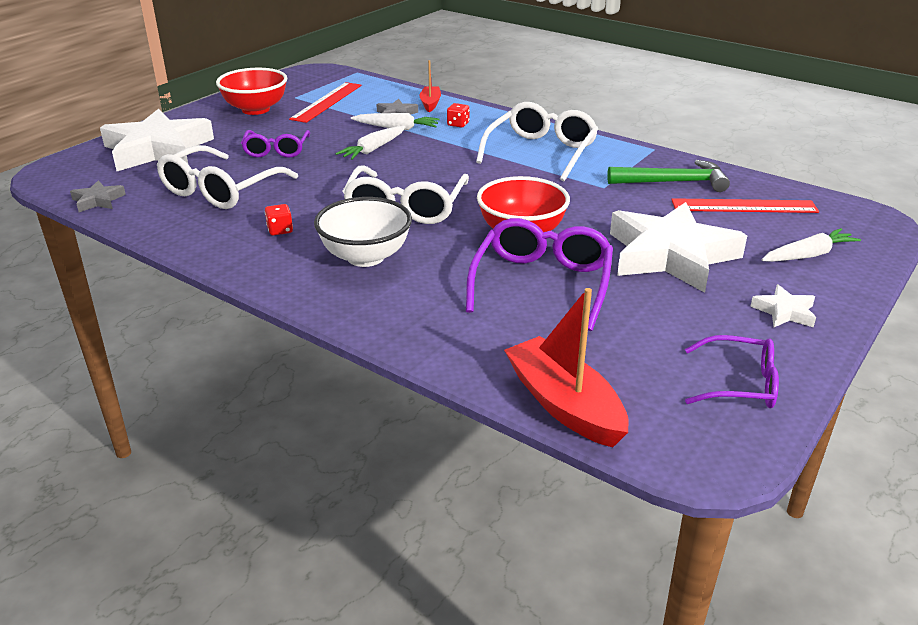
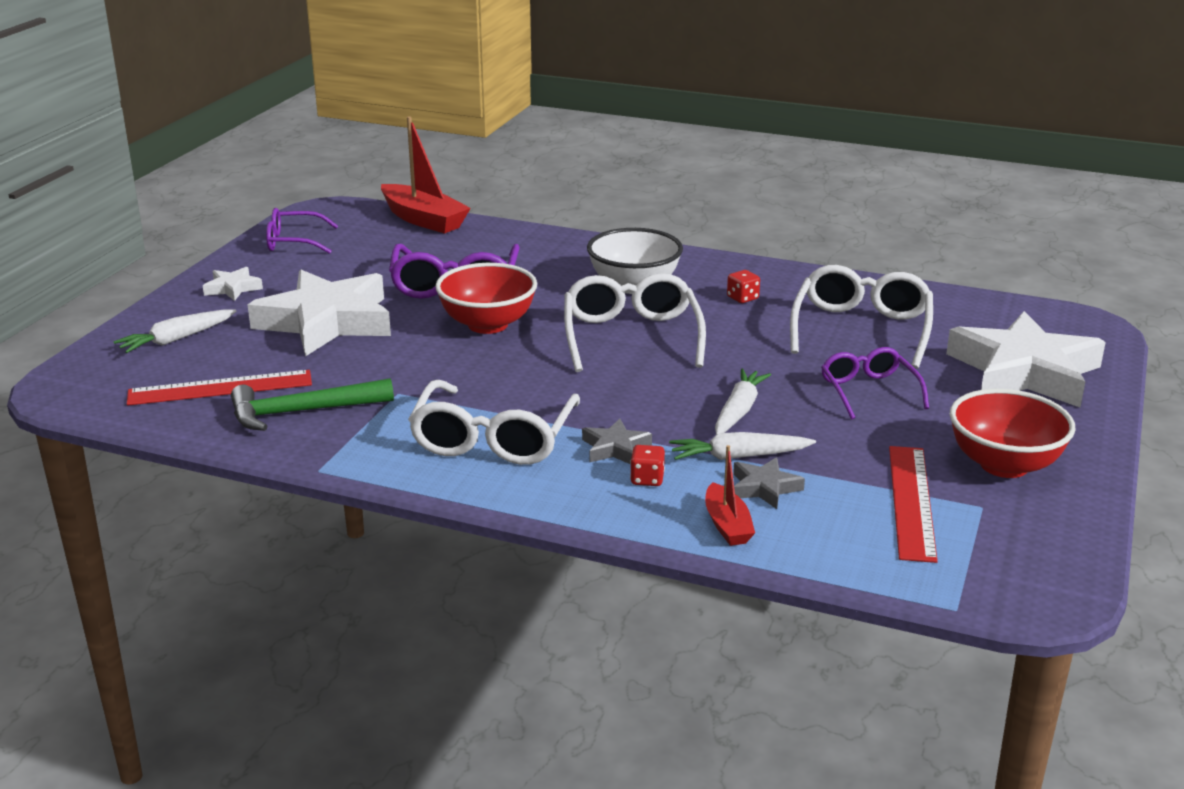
camera: 165 degrees right, 5 degrees down
(98, 200) = (974, 302): grey star -> grey star (615, 448)

